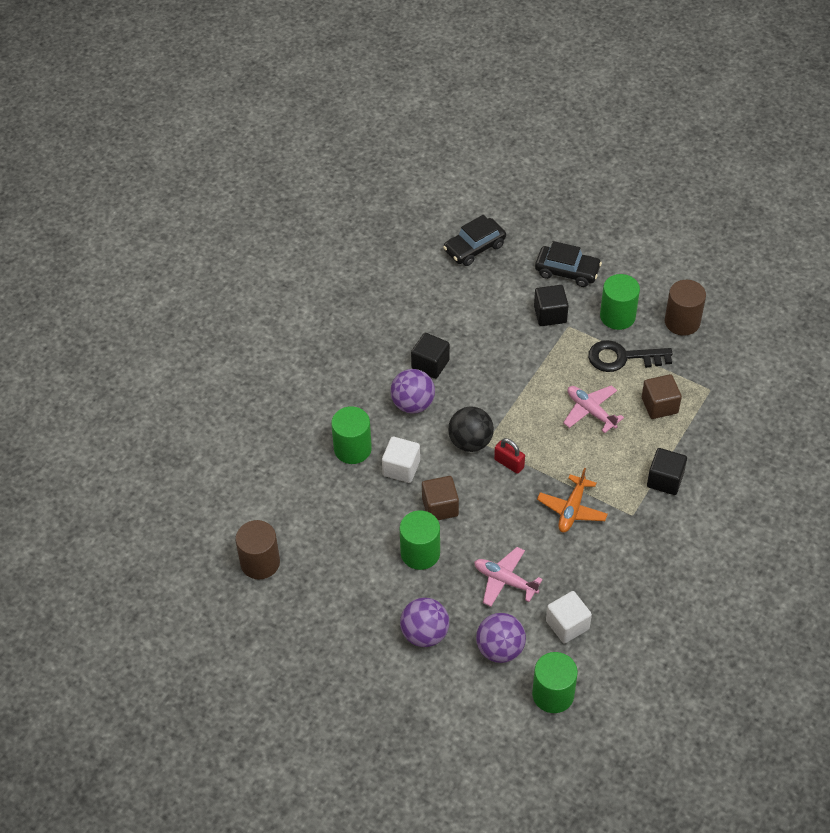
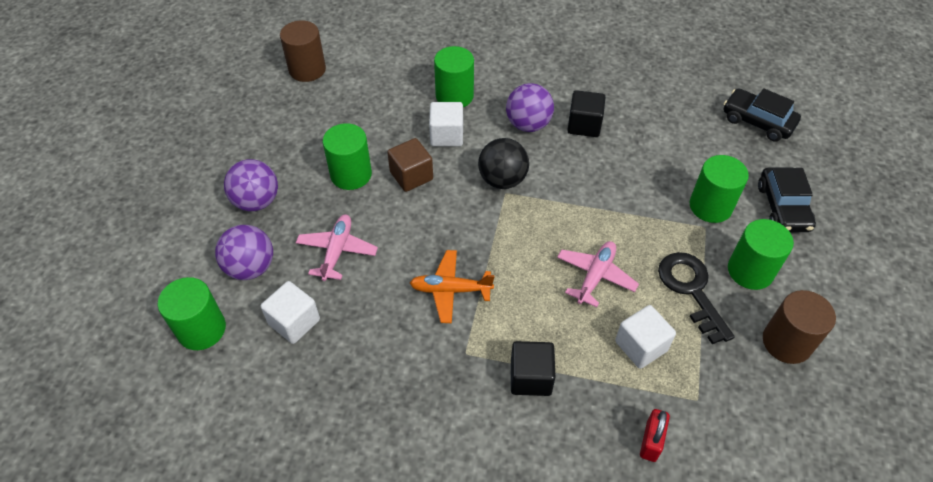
camera: 70 degrees right, 0 degrees up
(509, 463) = (489, 218): red padlock -> red padlock (651, 441)
(550, 314) = (710, 206): black cube -> green cylinder
(659, 405) = (641, 346): brown cube -> white cube

